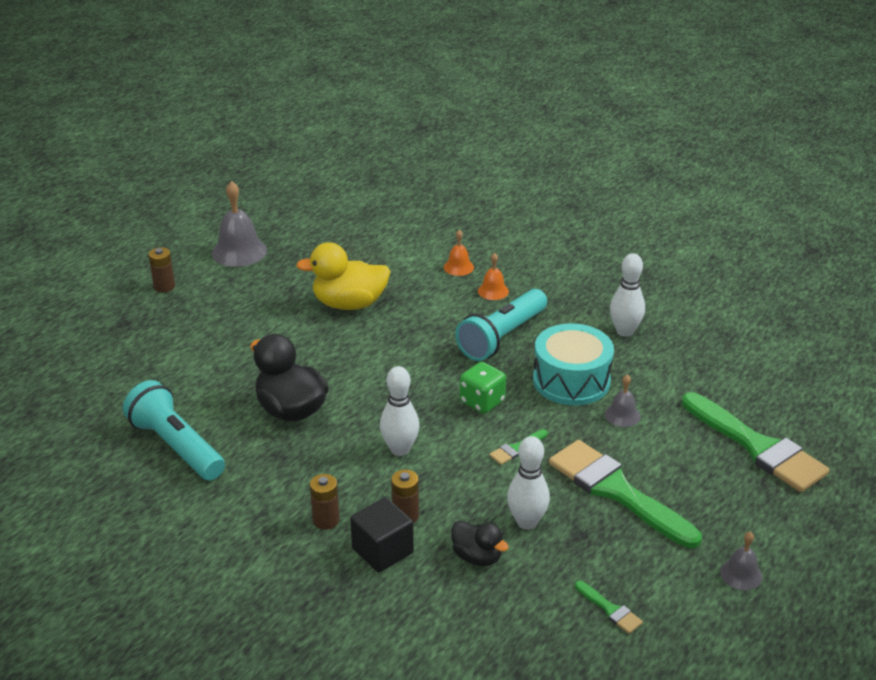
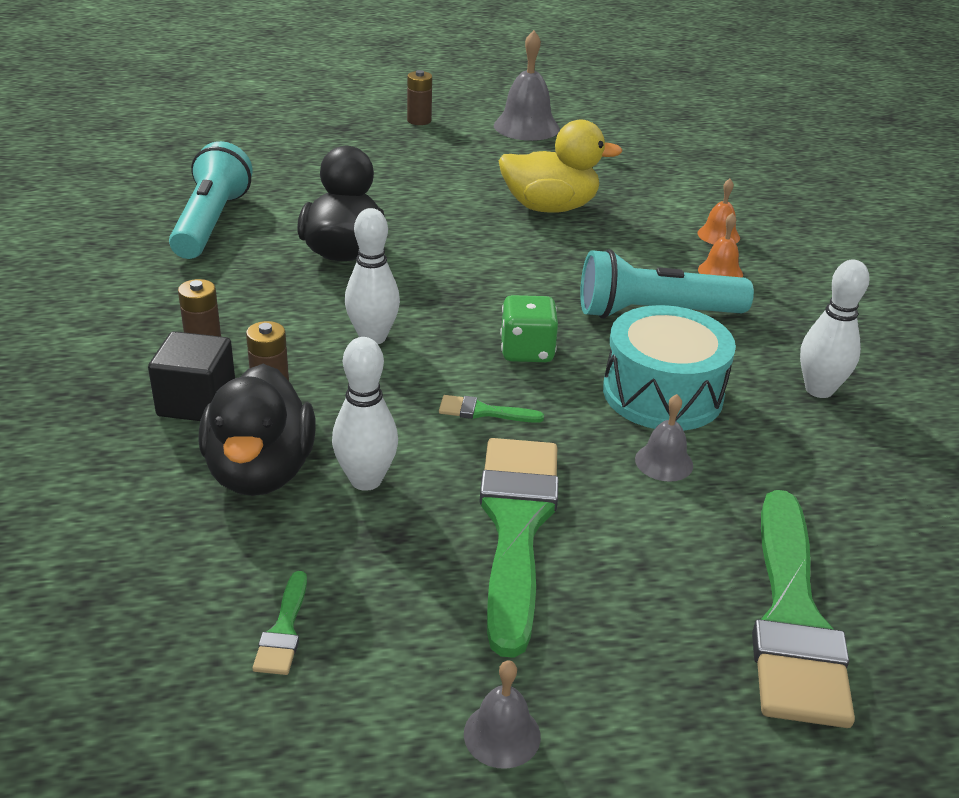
camera: 45 degrees right, 0 degrees up
(349, 304) = (550, 207): yellow duck -> yellow duck turned 135 degrees clockwise
(477, 557) = (260, 472): black duck -> black duck, size x1.76

